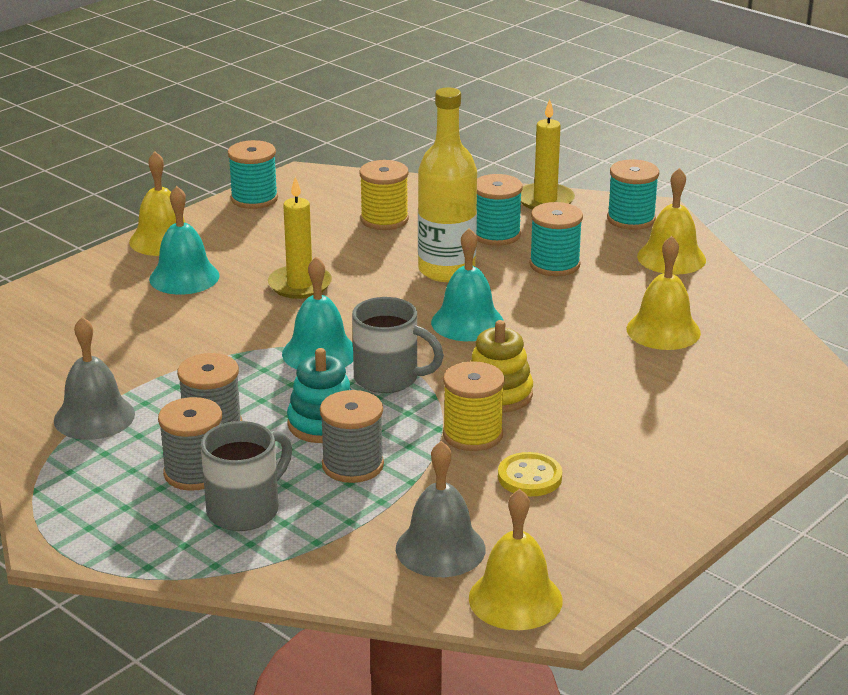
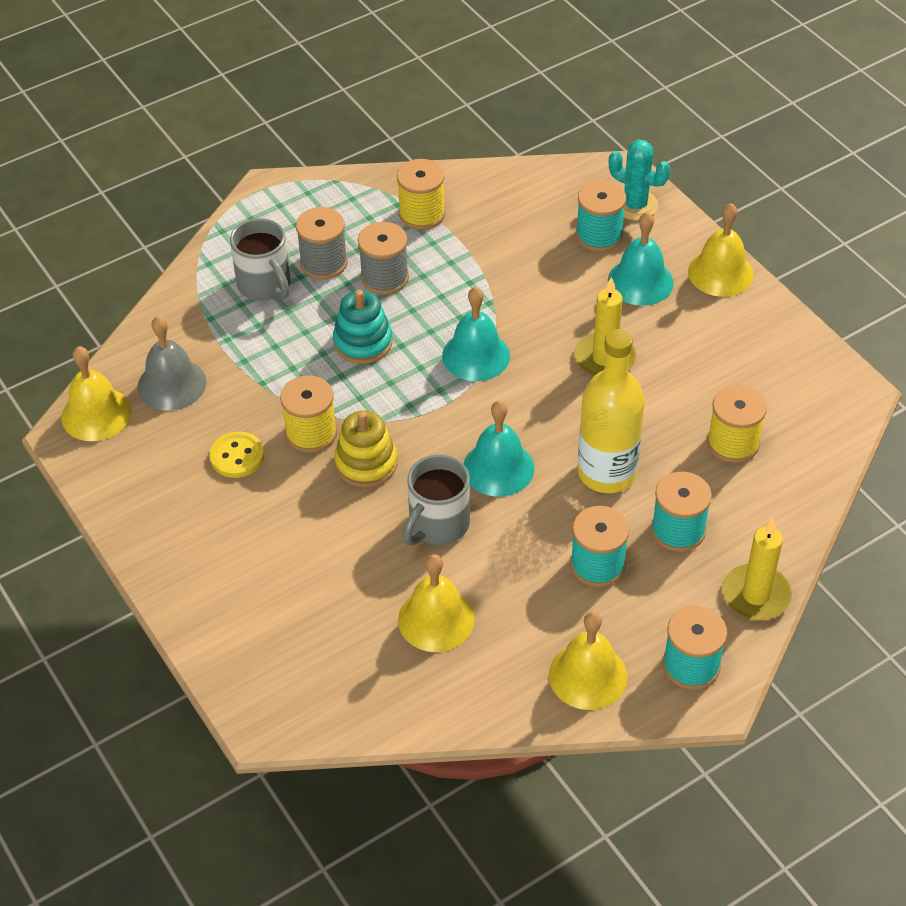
camera: 105 degrees right, 20 degrees up
(65, 290) = (635, 205): none -> turquoise cactus
(94, 417) = (422, 214): grey bell -> yellow spool
(254, 199) = (802, 347): turquoise spool -> turquoise spool (599, 235)
(353, 465) = (297, 352): grey spool -> none
(389, 379) = (417, 394): grey mug -> grey mug (437, 525)

